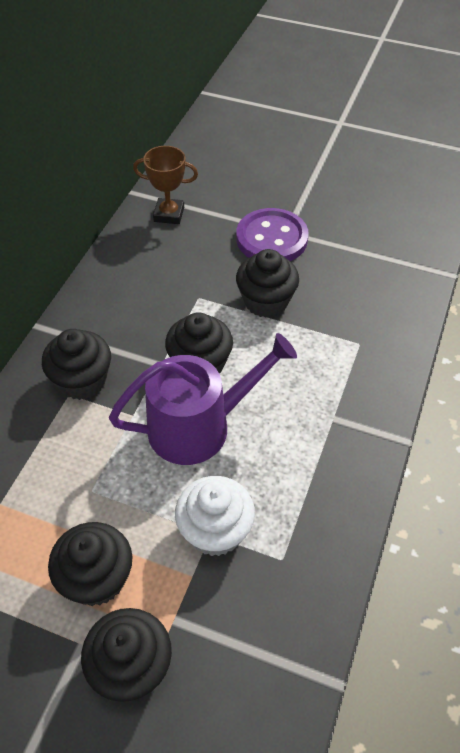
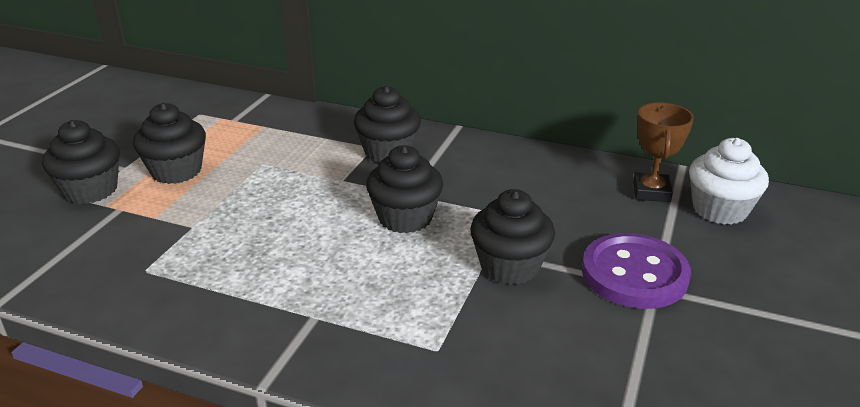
camera: 90 degrees right, 20 degrees down
(199, 426) = (321, 218): purple watering can -> none
(215, 531) = (195, 229): white cupcake -> white cupcake (720, 210)

